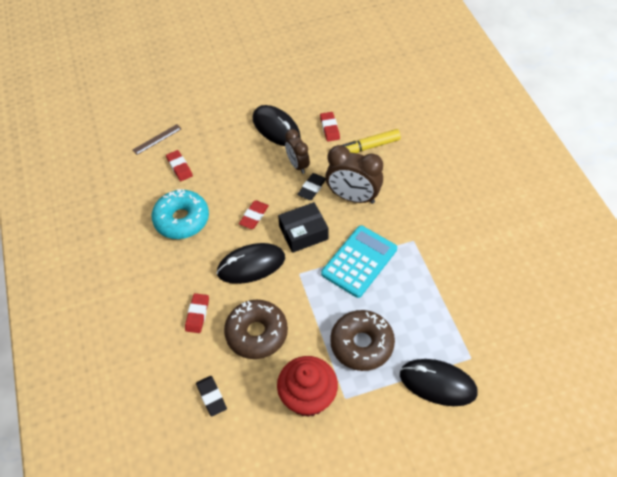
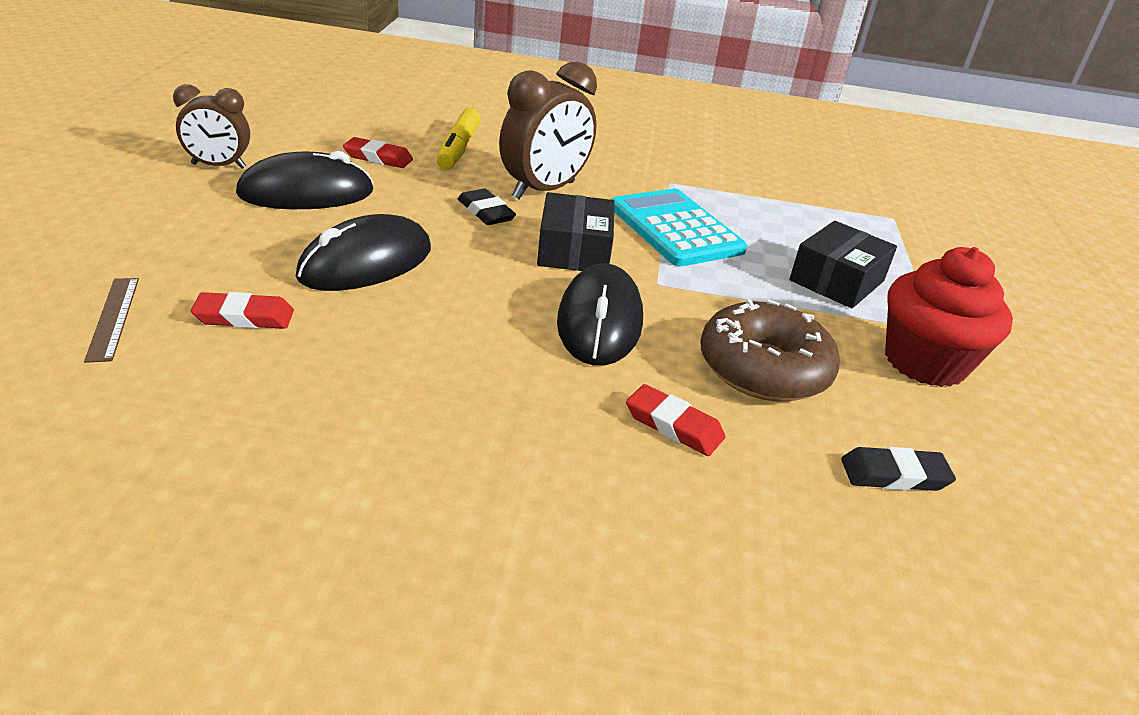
camera: 70 degrees left, 20 degrees down
(181, 219) = (396, 362): turquoise donut -> none
(254, 216) = (485, 280): red eraser -> none
(297, 165) = (419, 205): brown clock -> brown clock (218, 166)
(362, 344) = (837, 281): brown donut -> black box
(437, 383) = (929, 252): black mouse -> black mouse (366, 263)

